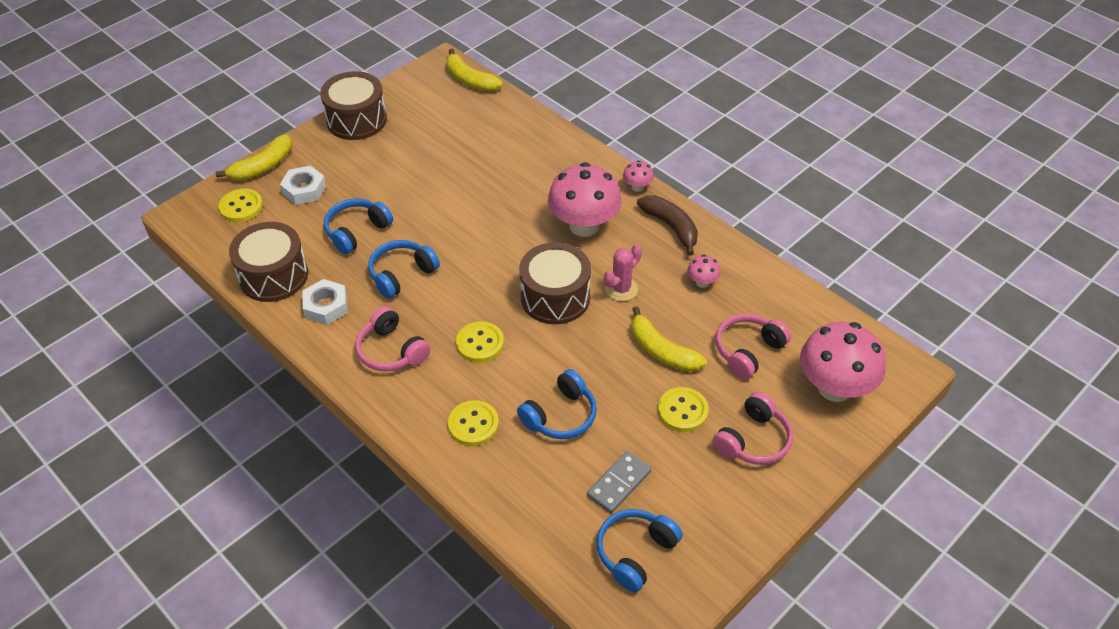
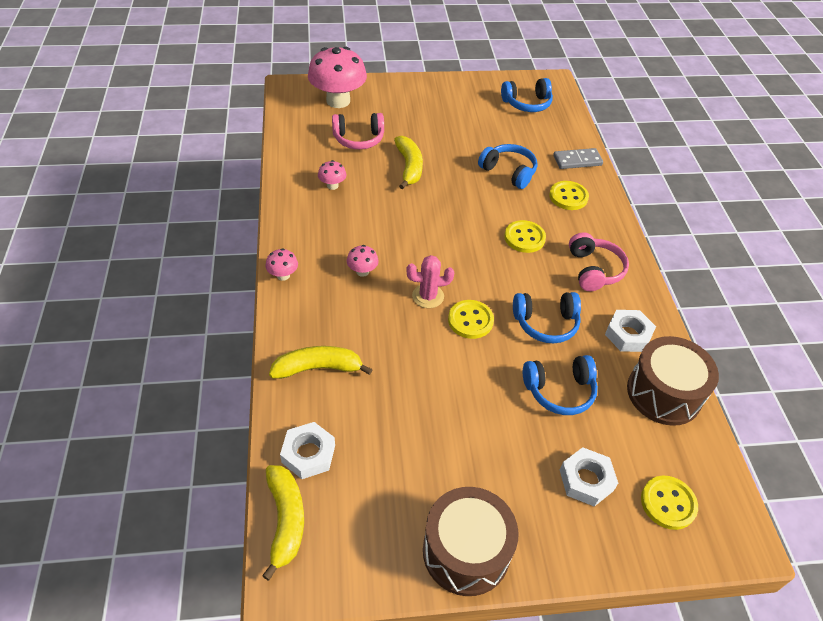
camera: 145 degrees left, 0 degrees up
(263, 166) = (619, 552): yellow banana -> yellow banana (318, 368)
(491, 109) = (308, 454): none -> white nut
(555, 297) = (442, 235): brown drum -> none
(560, 416) = (509, 172): blue headphones -> blue headphones turned 45 degrees clockwise
(584, 226) = (362, 271): pink mushroom -> pink mushroom, size x0.44
(619, 483) = (507, 129): grey domino -> grey domino (577, 161)
(621, 289) = (390, 213): pink cactus -> pink cactus (428, 296)
(671, 227) = (301, 230): brown banana -> none
(682, 411) = (434, 136): yellow button -> yellow button (470, 320)
(753, 440) = (412, 106): pink headphones -> none

